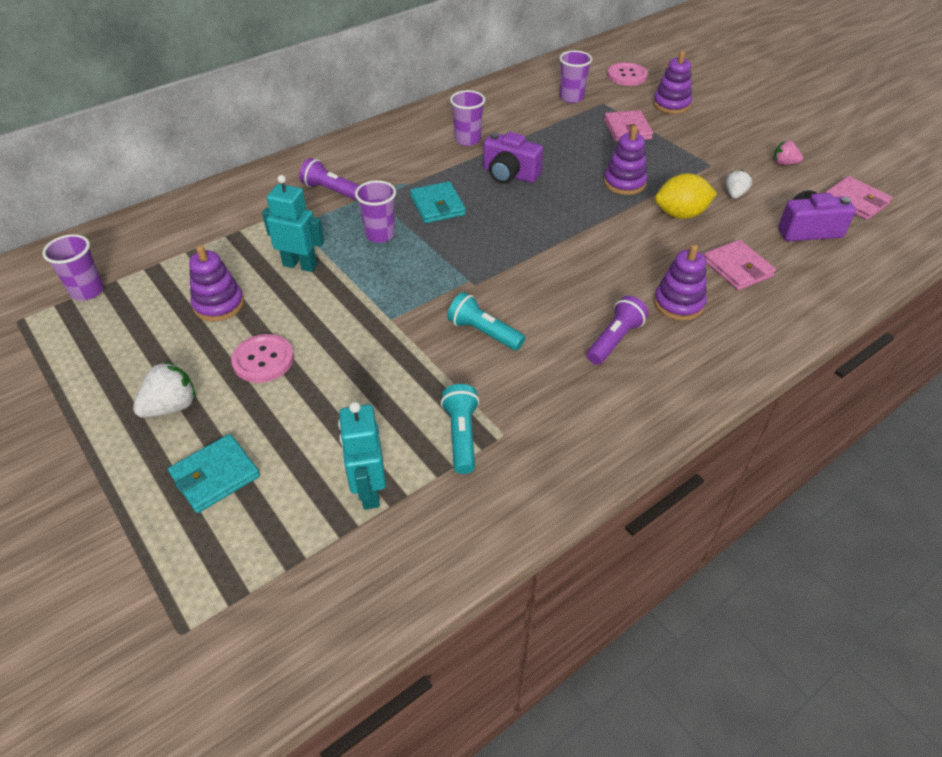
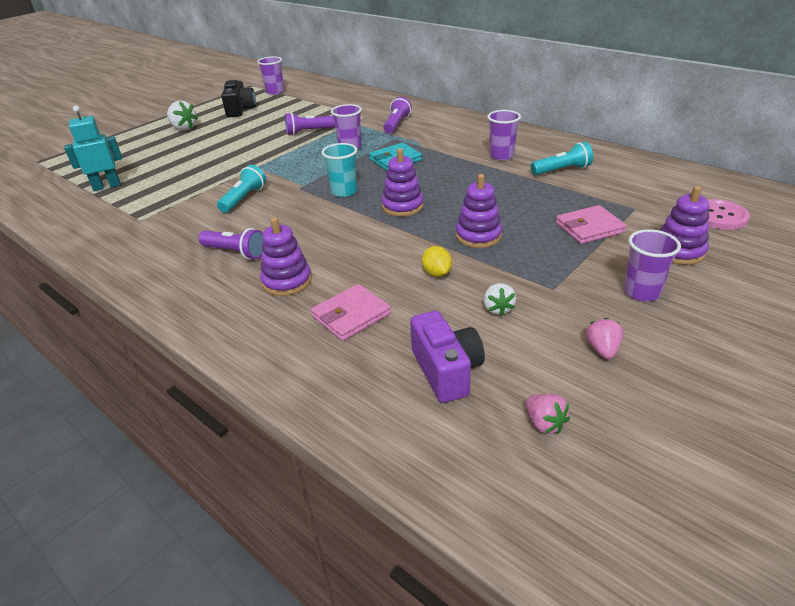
camera: 80 degrees right, 10 degrees down
(141, 334) = (240, 110): none -> black camera
(215, 476) = (131, 148): turquoise wallet -> none
(219, 304) = (267, 120): purple stacking toy -> purple stacking toy (402, 206)
(263, 360) = (218, 140): pink button -> none
(300, 265) = (309, 132): turquoise robot -> purple flashlight
(461, 436) = (143, 206): turquoise flashlight -> turquoise flashlight (562, 170)
(501, 251) = (344, 191): none -> turquoise cup
(509, 174) = (457, 180): purple camera -> none
(571, 97) = (628, 190): purple cup -> purple cup (641, 292)
(680, 214) = (436, 273): yellow lemon -> yellow lemon, size x0.59
(734, 194) = (497, 309): white strawberry -> white strawberry turned 75 degrees clockwise
(856, 201) = (544, 423): pink wallet -> pink strawberry

